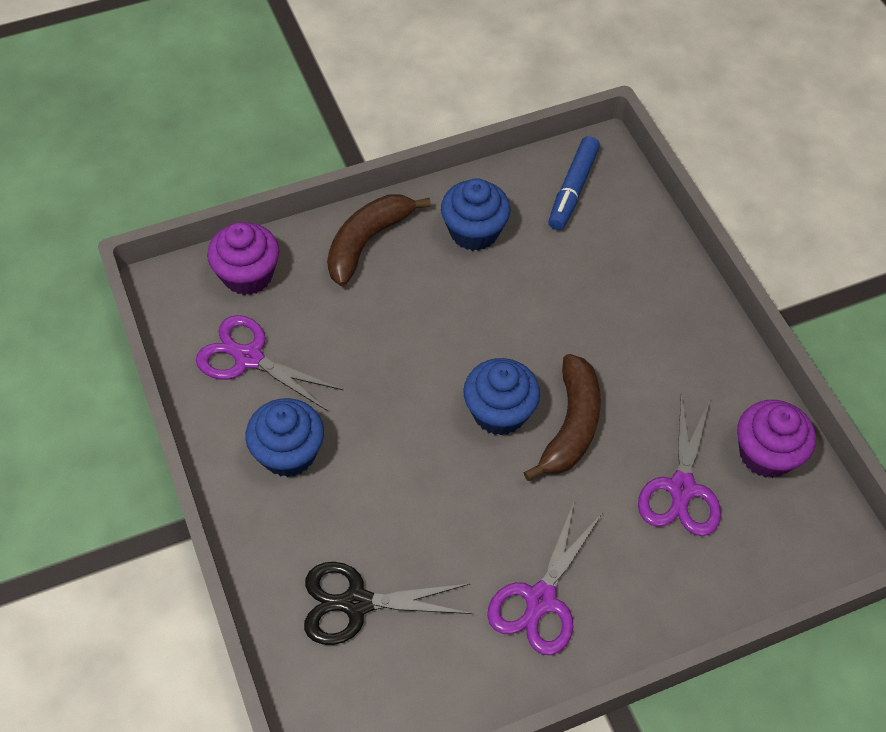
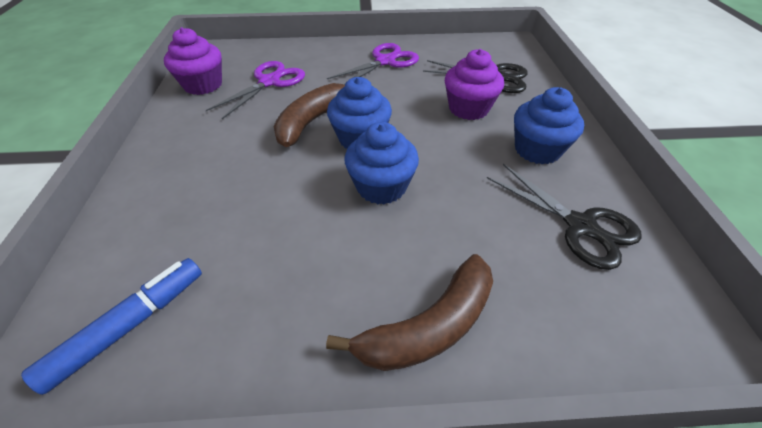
camera: 160 degrees left, 10 degrees down
(248, 275) = (594, 323): purple cupcake -> purple cupcake (468, 108)
(249, 358) = (580, 226): purple scissors -> black scissors
(474, 231) = (290, 301): blue cupcake -> blue cupcake (381, 187)

